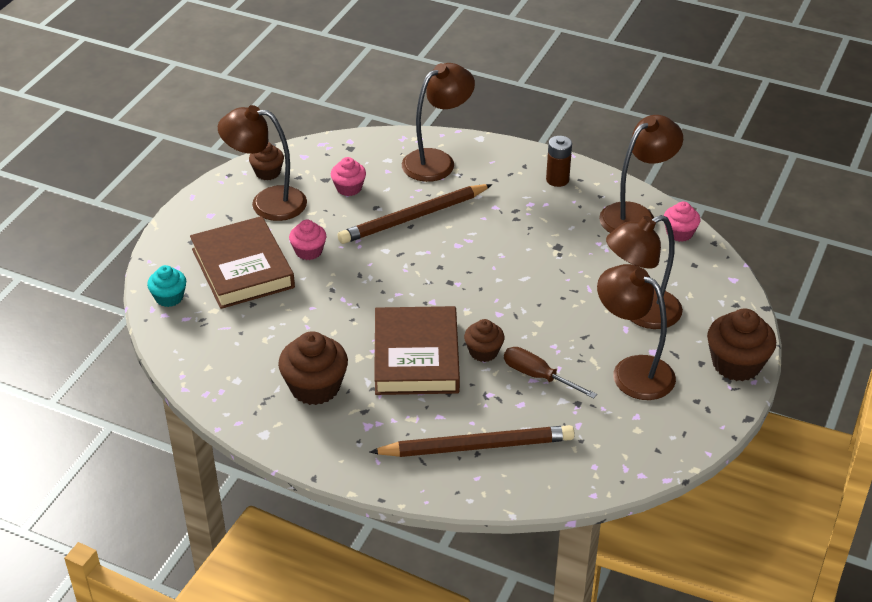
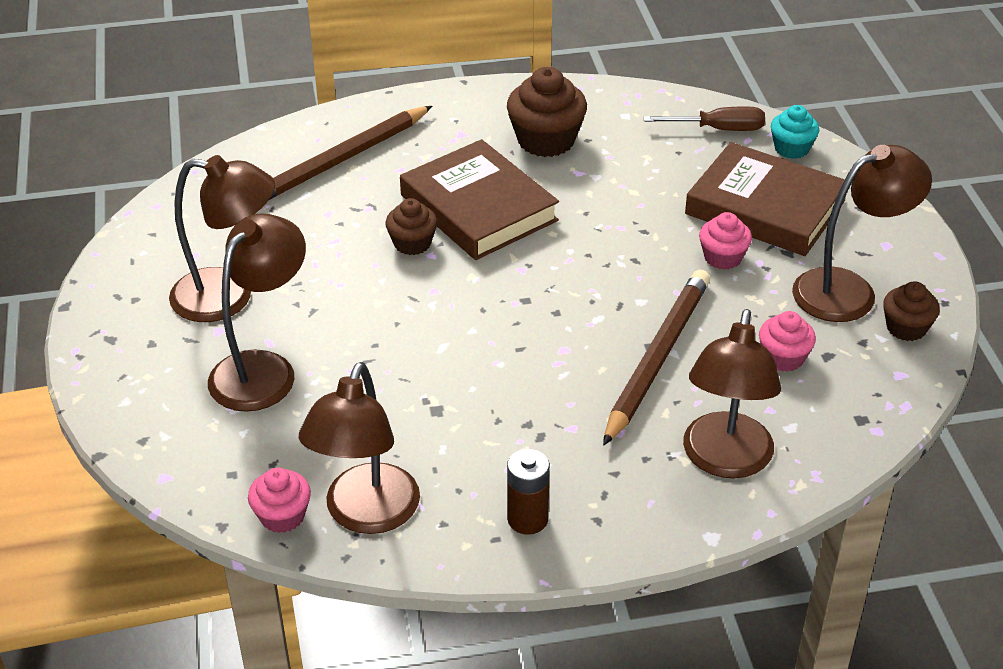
camera: 145 degrees right, 0 degrees up
(538, 376) = (332, 246): brown screwdriver -> brown screwdriver (718, 129)
(736, 364) = (106, 360): brown cupcake -> none

